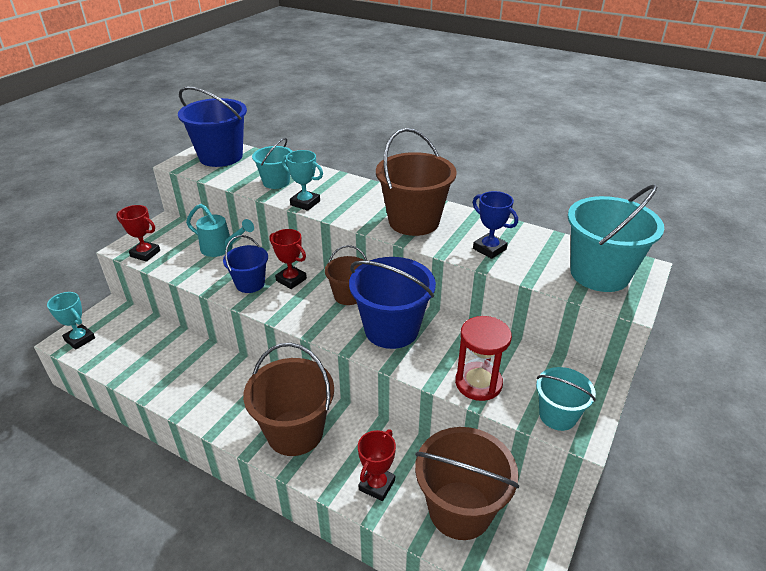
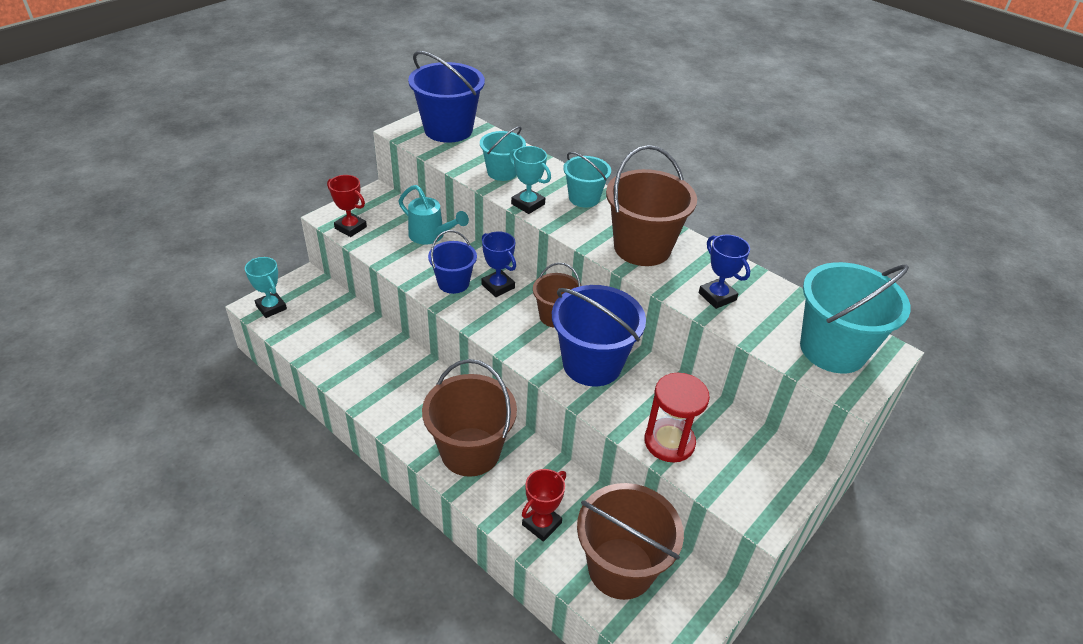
camera: 10 degrees right, 5 degrees up
(291, 280) = (498, 286): red trophy -> blue trophy
(557, 415) = (744, 494): turquoise bucket -> turquoise bucket (584, 198)

